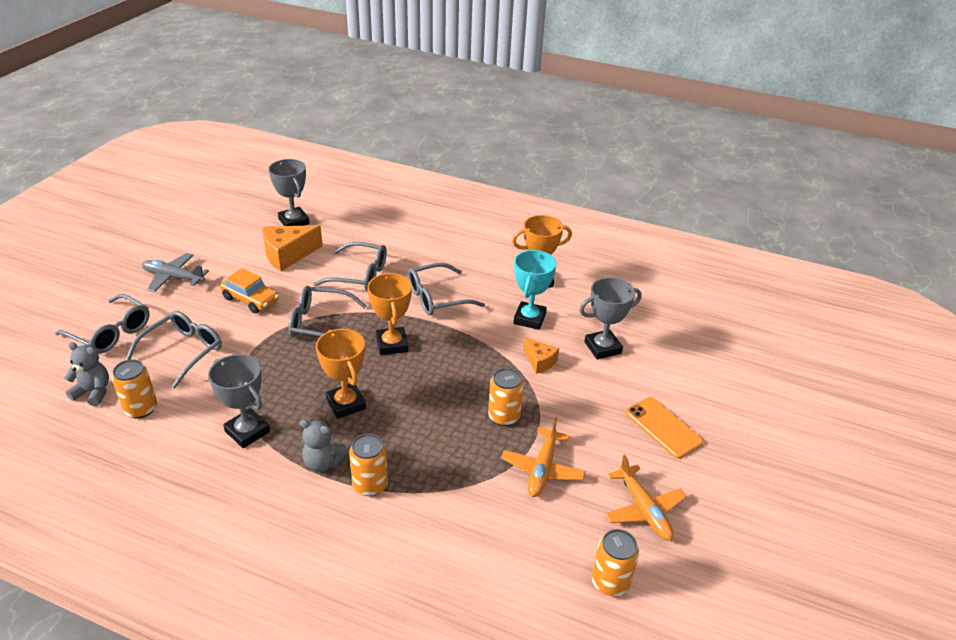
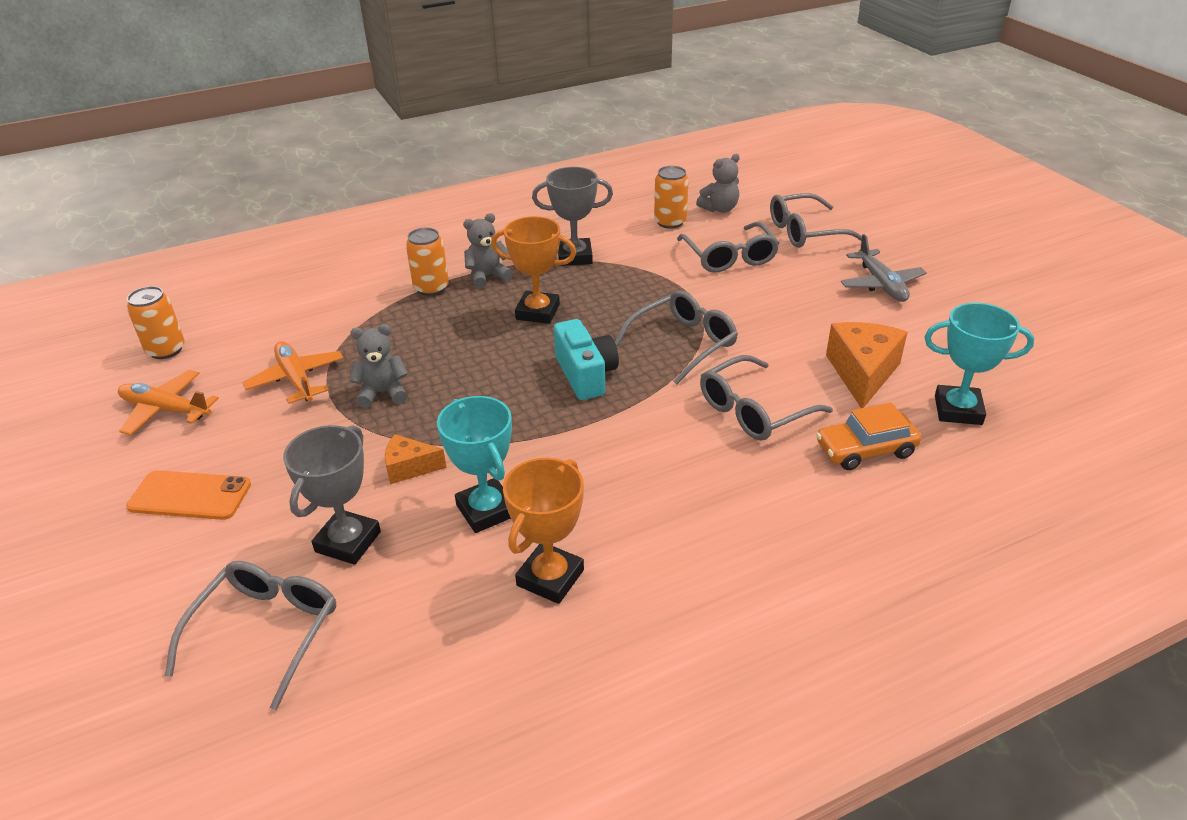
camera: 135 degrees right, 0 degrees up
(173, 277) = (881, 284): grey plane -> grey plane turned 105 degrees clockwise
(251, 299) = (783, 317): orange car -> orange car (865, 450)
(294, 221) = (958, 410): grey trophy -> turquoise trophy
(392, 344) = (585, 375): orange trophy -> turquoise camera
(437, 298) = (629, 451): grey glasses -> grey glasses (266, 631)
(504, 416) = (383, 393): orange can -> grey teddy bear

